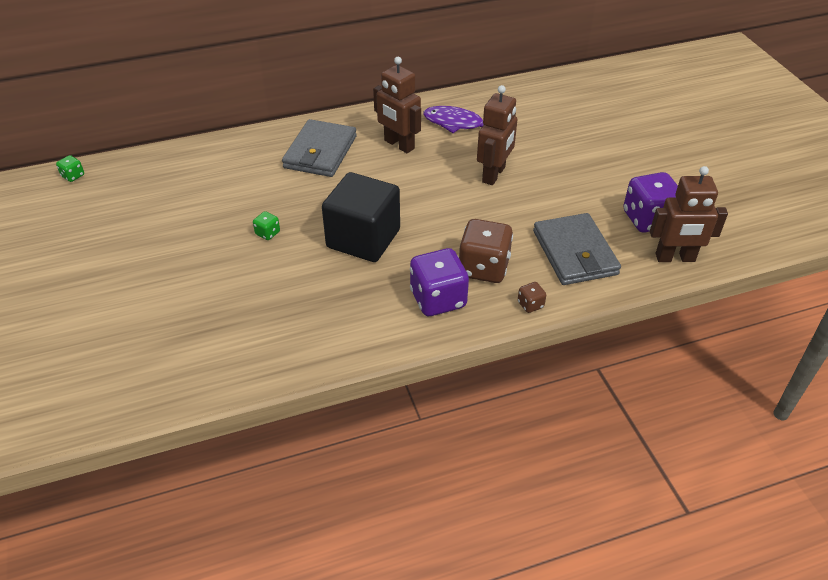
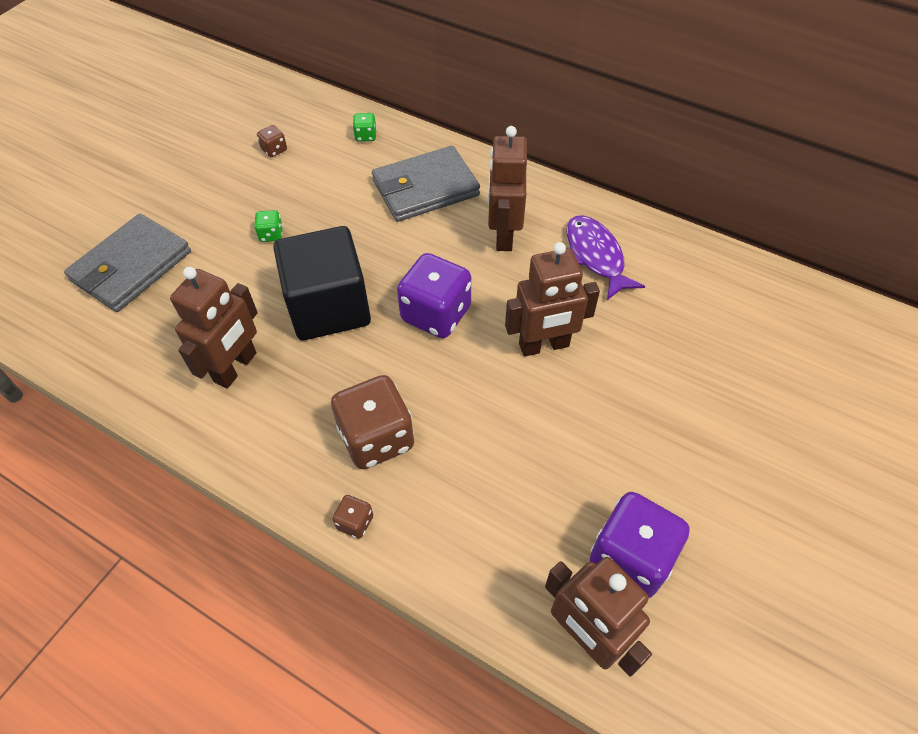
camera: 50 degrees right, 10 degrees up
(73, 176) = (230, 72): green dice -> green dice (365, 136)
(189, 194) = (274, 150): none -> brown dice
(361, 301) = (236, 367): none -> brown robot
(438, 299) = (292, 429): purple dice -> purple dice (436, 314)
(574, 253) = (485, 512): grey wallet -> grey wallet (131, 266)

